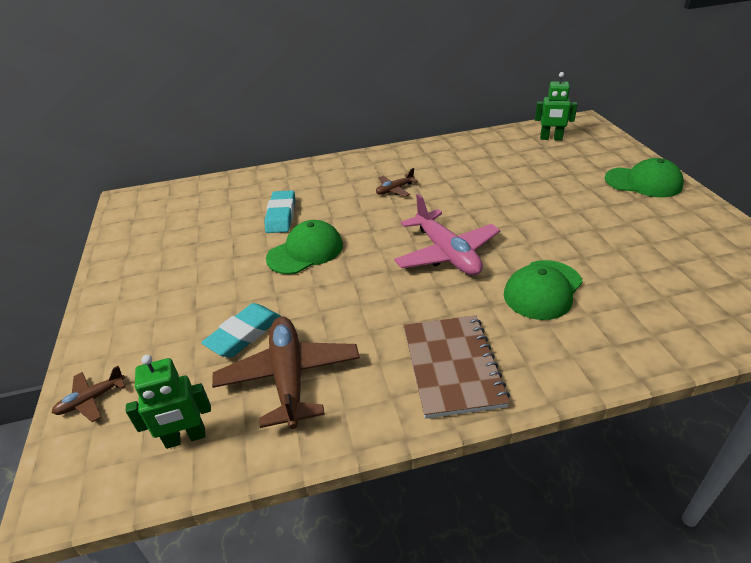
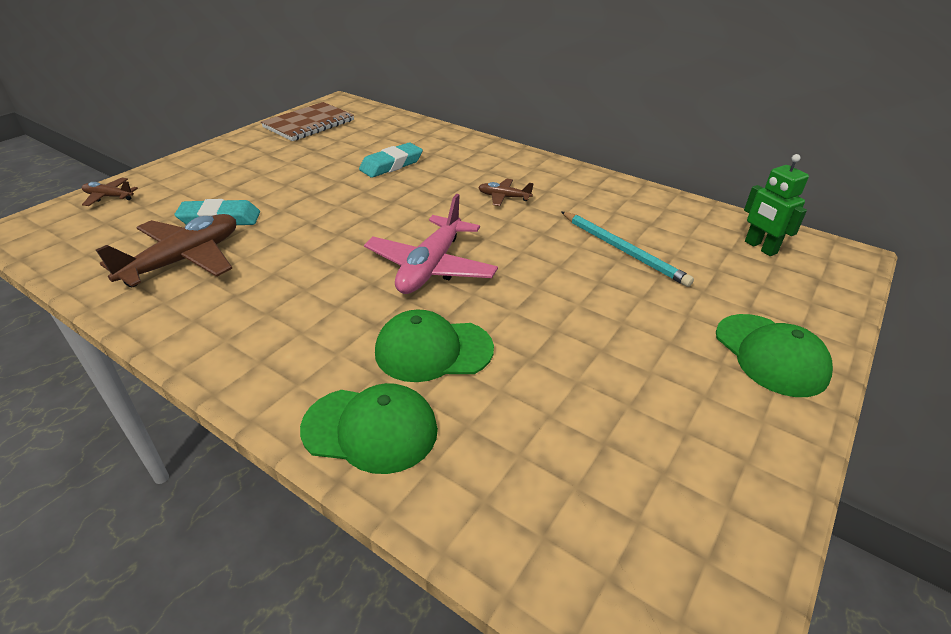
camera: 45 degrees right, 0 degrees up
(185, 438) = (92, 247): green robot -> none
(305, 251) = (353, 197): green cap -> green cap (370, 429)
(452, 366) = (258, 337): brown notebook -> brown notebook (309, 124)
(507, 177) = (623, 250): none -> turquoise pencil

